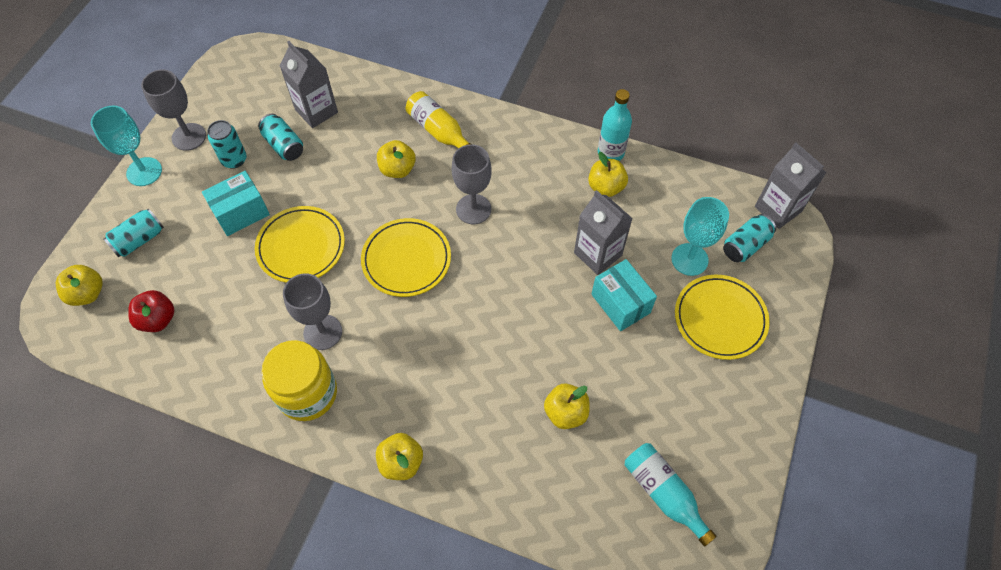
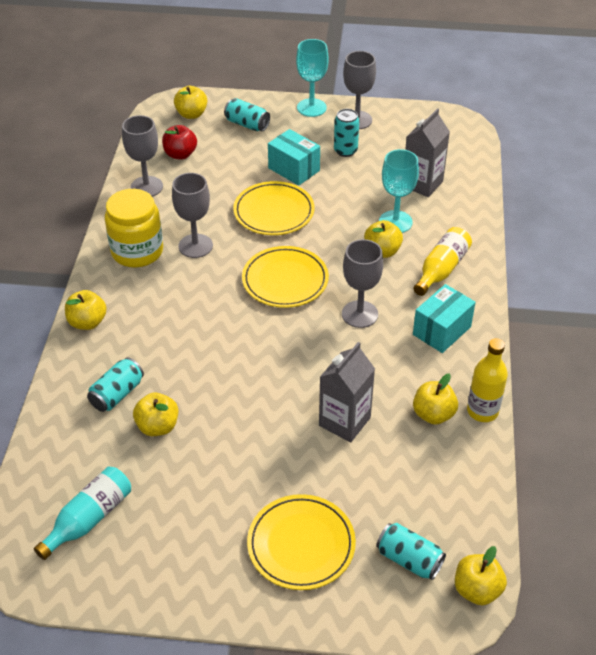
camera: 75 degrees right, 15 degrees down
(200, 366) = (146, 187): none -> grey goblet
(284, 145) = (374, 174): turquoise can -> turquoise can (117, 394)
(610, 153) = (482, 411): turquoise bottle -> yellow bottle
(620, 303) = (291, 450): turquoise box -> turquoise box (441, 330)
(689, 259) = (368, 505): turquoise goblet -> turquoise goblet (395, 222)
(778, 209) = (477, 590): grey carton -> yellow apple

